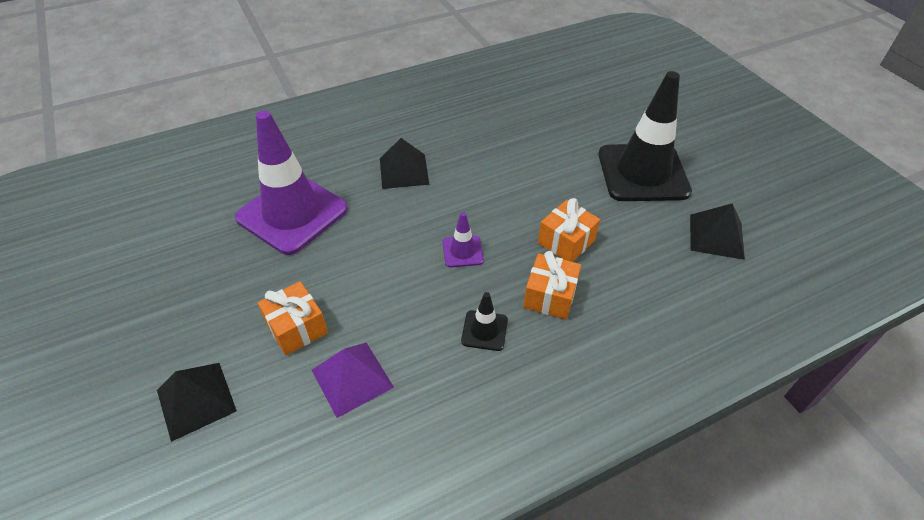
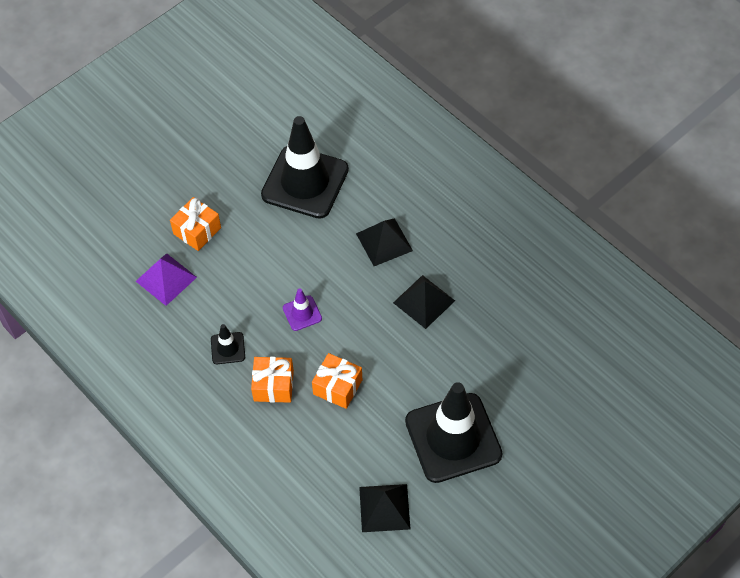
camera: 75 degrees right, 10 degrees up
(196, 400) = (128, 200): black pyramid -> black pyramid (424, 301)
(292, 213) = (305, 182): purple traffic cone -> black traffic cone

